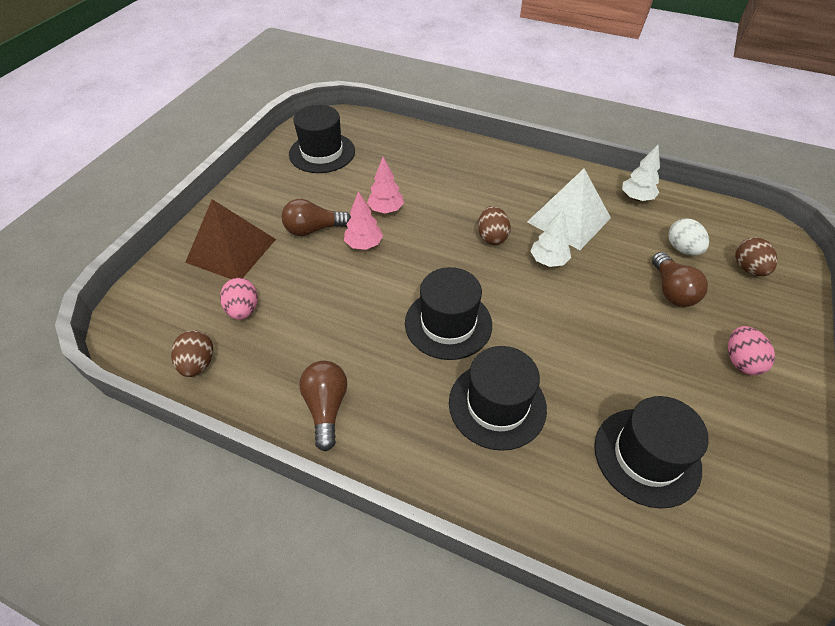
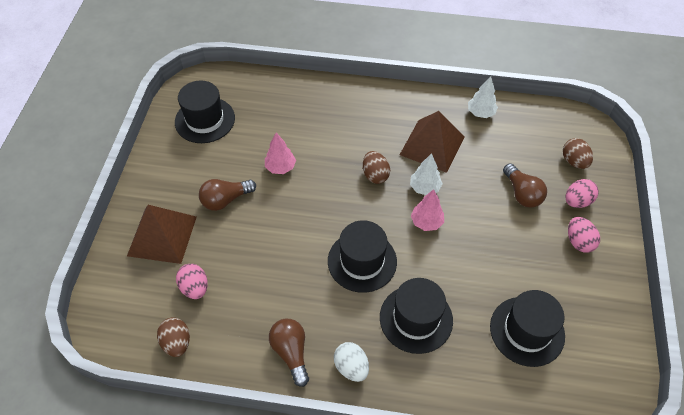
camera: 15 degrees left, 5 degrees up
(364, 244) = (273, 205): pink tree -> pink tree (426, 222)
(569, 220) = (432, 145): white pyramid -> brown pyramid
(682, 249) = (523, 154): white egg -> white egg (351, 367)
(745, 313) = (577, 201): none -> pink egg

